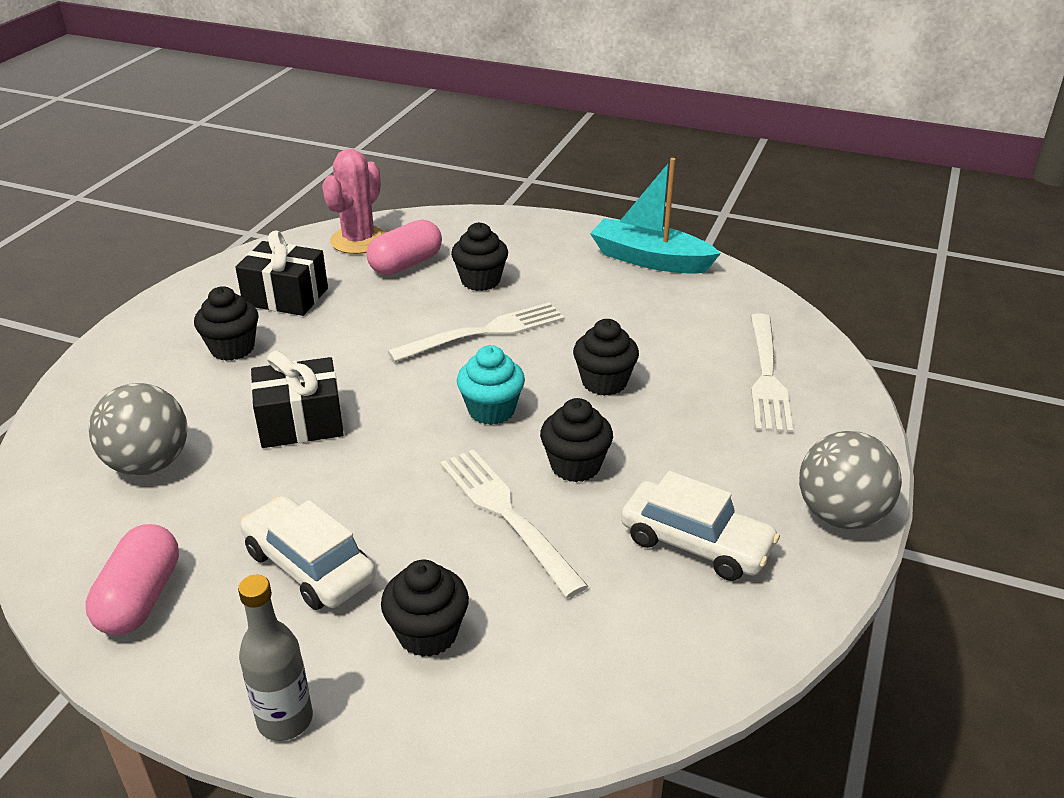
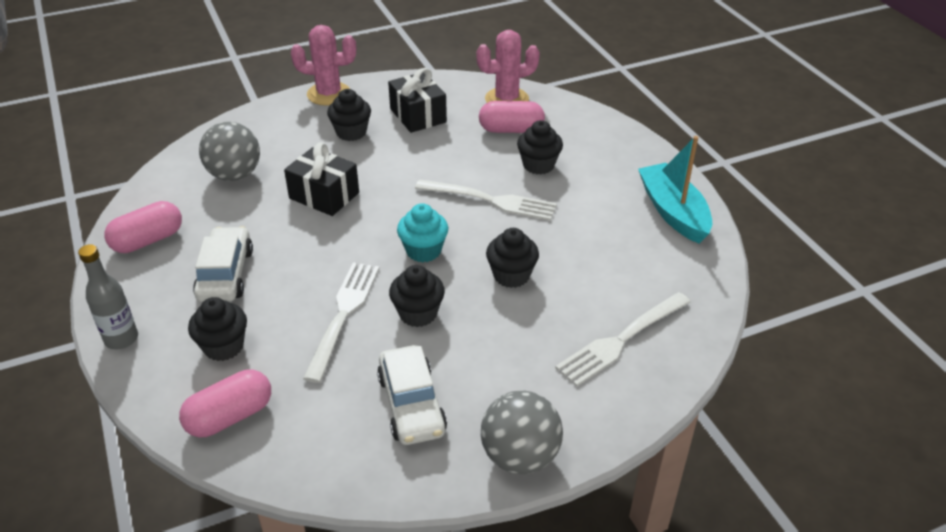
camera: 45 degrees right, 5 degrees up
(140, 325) = (329, 94): none -> pink cactus
(548, 690) = (230, 416): none -> pink capsule

